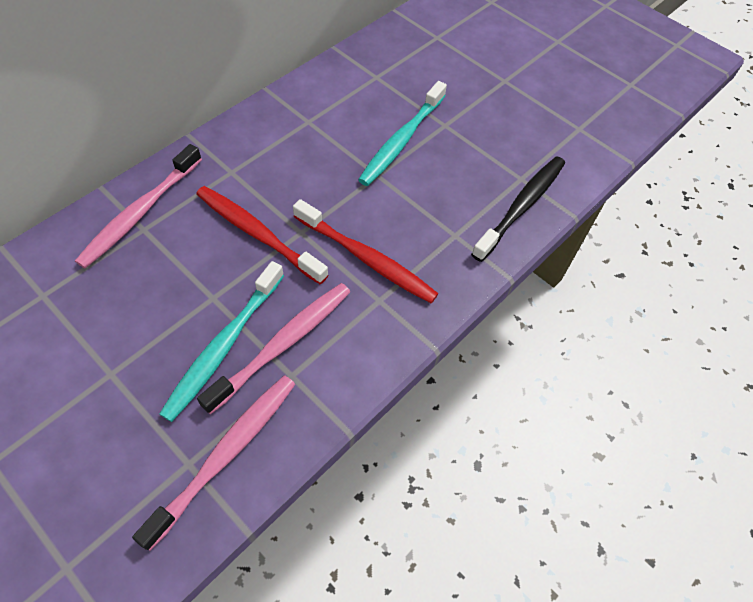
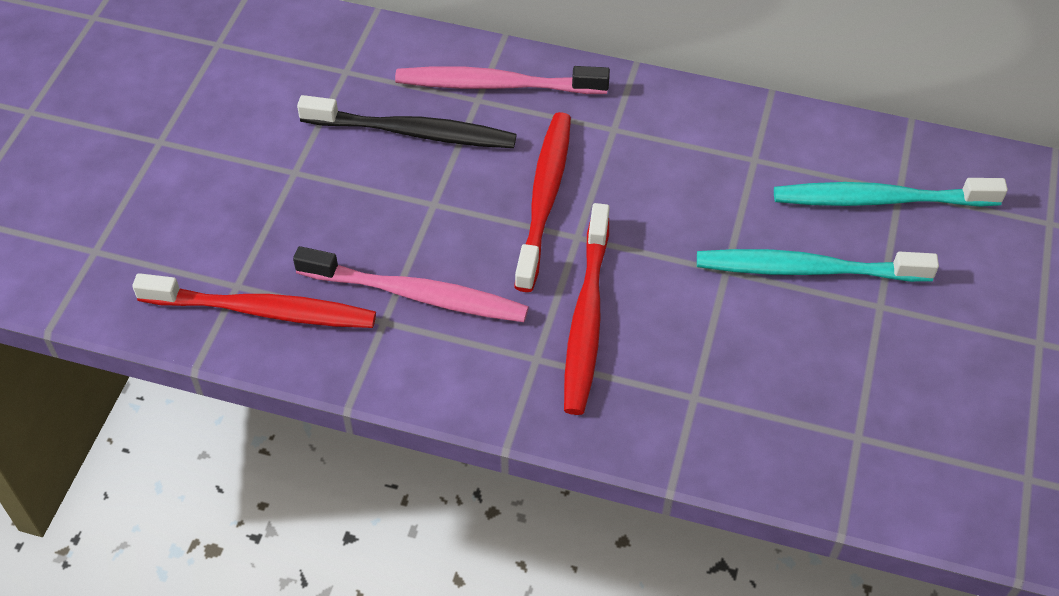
camera: 65 degrees right, 5 degrees down
(224, 345) = (382, 244): turquoise toothbrush -> turquoise toothbrush (881, 200)
(225, 455) = (262, 310): pink toothbrush -> red toothbrush
(521, 207) = (803, 456): black toothbrush -> black toothbrush (412, 132)

